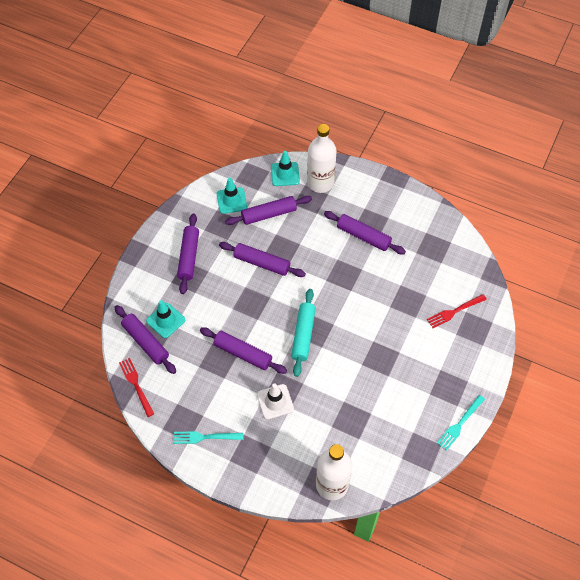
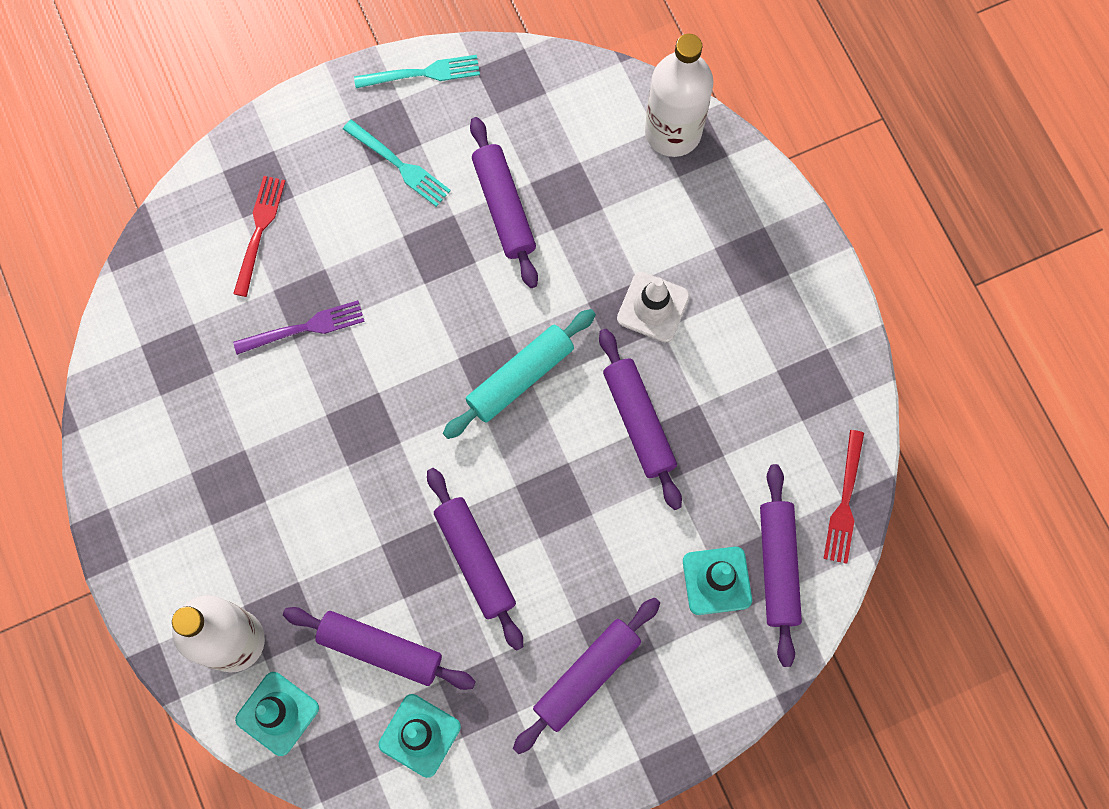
camera: 140 degrees left, 15 degrees up
(205, 437) = (799, 335): turquoise fork -> turquoise fork (400, 165)
(363, 236) = (265, 471): purple rolling pin -> purple rolling pin (503, 207)
(400, 291) = (305, 327): none -> purple fork
(454, 312) = (259, 230): red fork -> red fork turned 90 degrees counterclockwise

